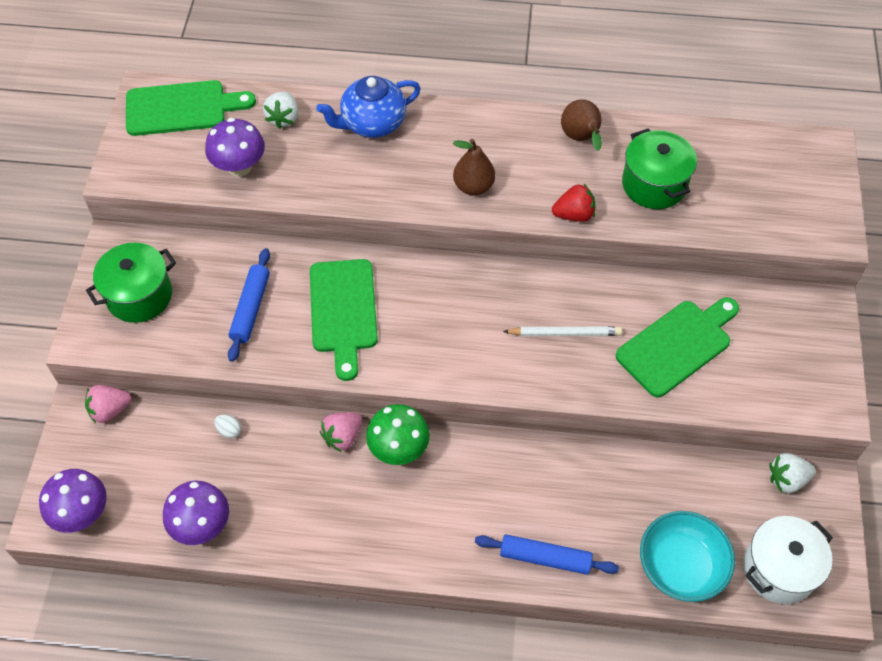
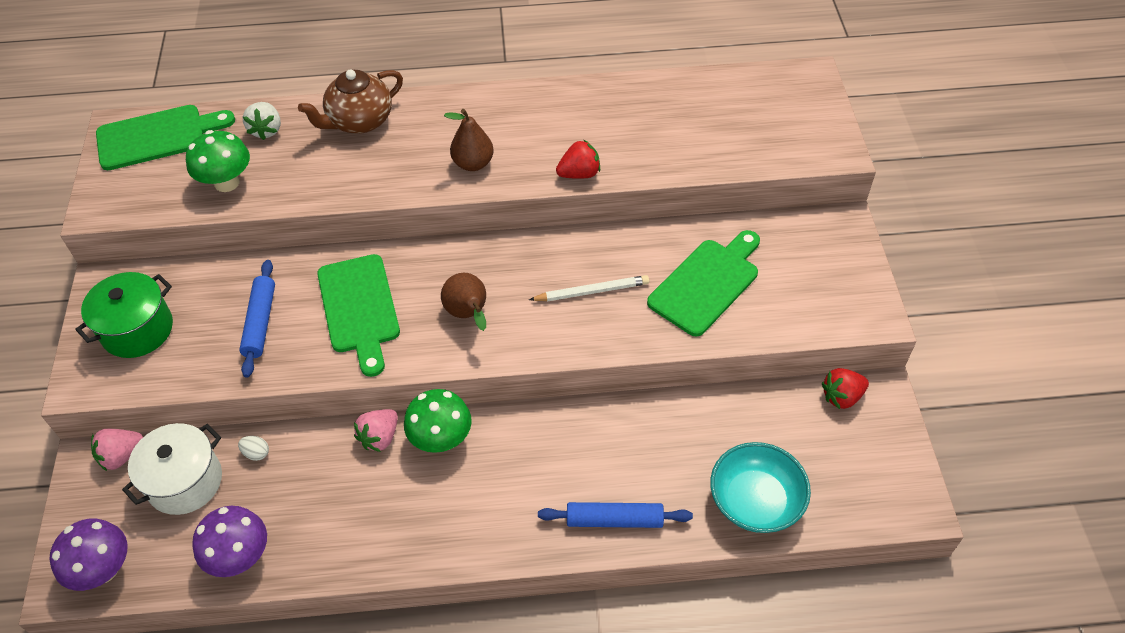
camera: 10 degrees left, 5 degrees down
(239, 167) = (227, 182): purple mushroom -> green mushroom
(372, 123) = (359, 121): blue teapot -> brown teapot
(581, 139) = (572, 104): brown pear -> brown pear (468, 314)
(654, 184) = (653, 134): green pot -> none
(779, 569) = (854, 485): white pot -> white pot (185, 482)
(787, 479) = (842, 397): white strawberry -> red strawberry

